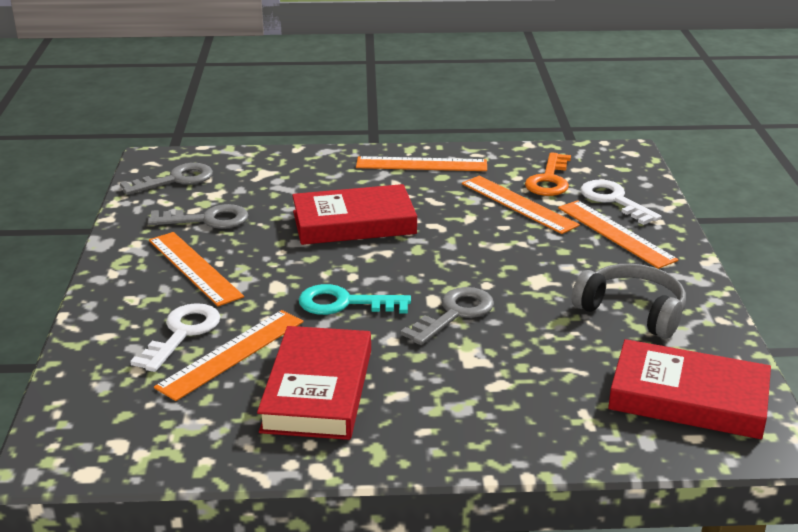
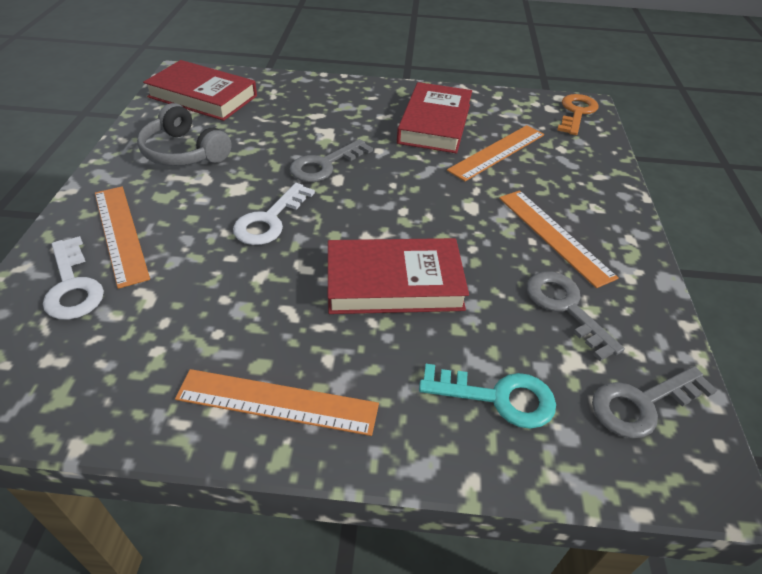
camera: 175 degrees left, 15 degrees up
(182, 333) = (539, 171): white key -> white key (270, 220)
(207, 220) = (565, 307): grey key -> grey key turned 60 degrees clockwise
(344, 303) = (412, 183): turquoise key -> turquoise key (498, 397)
(518, 204) = (191, 292): orange ruler -> none
(549, 180) = (118, 337): orange key -> orange key (576, 112)

